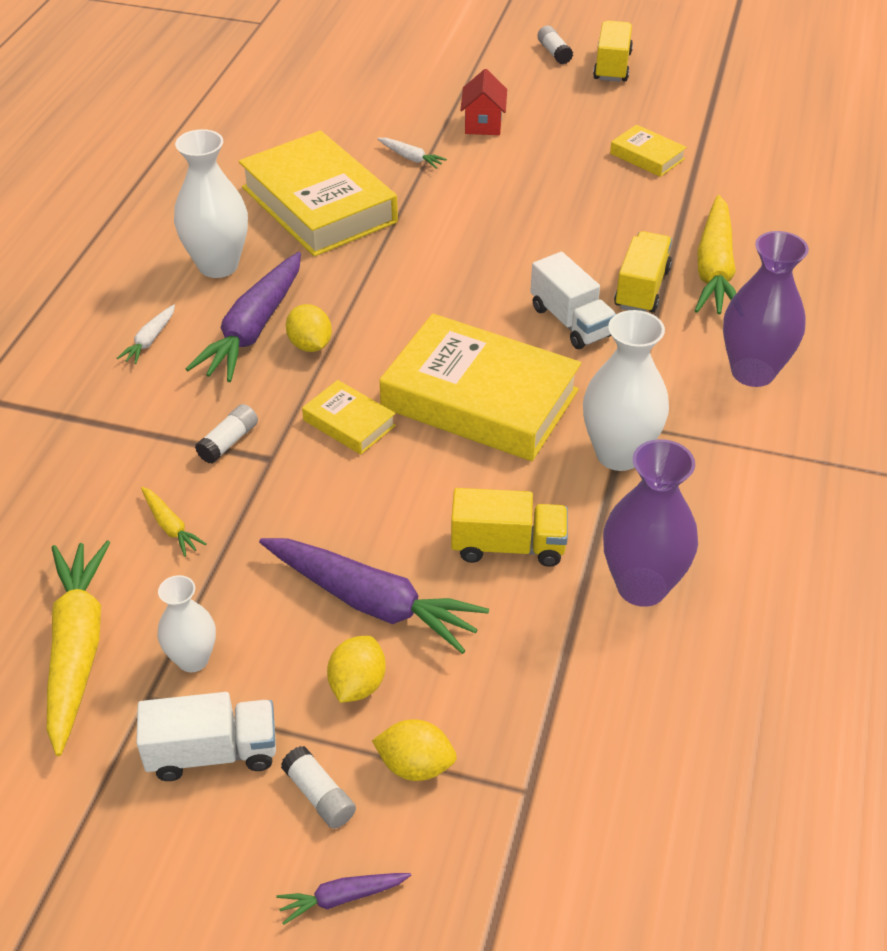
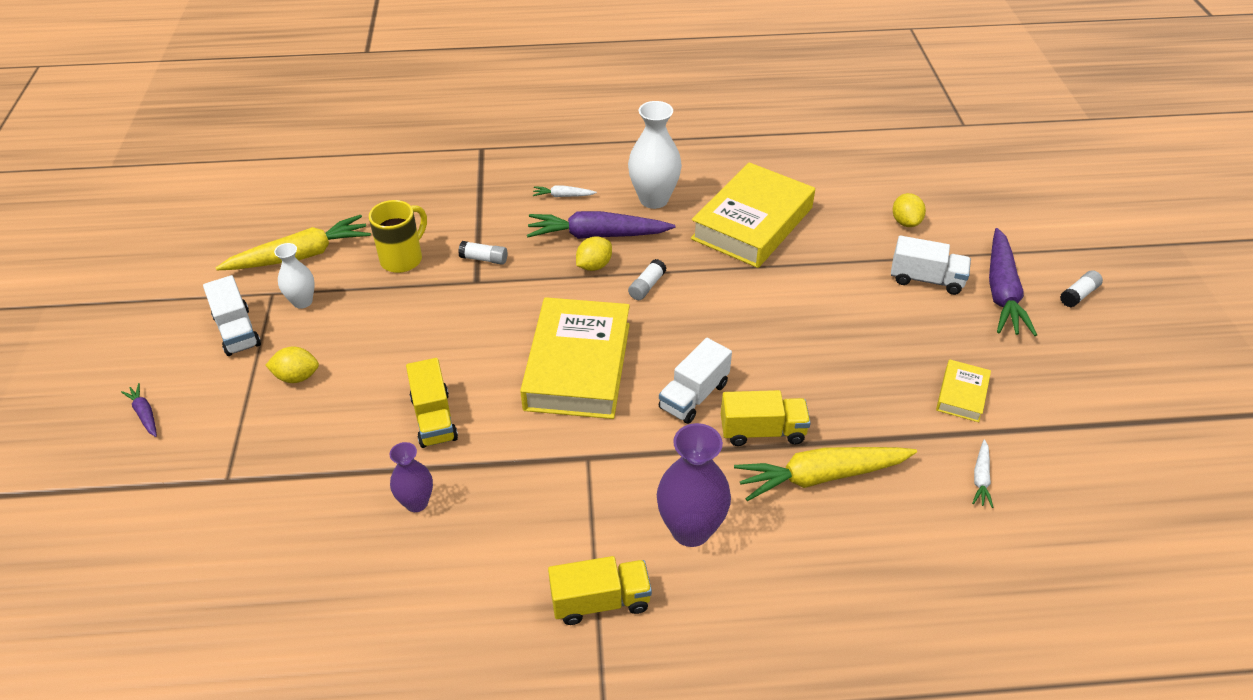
camera: 70 degrees right, 0 degrees up
(170, 526) = (403, 259): yellow carrot -> yellow mug
(319, 795) = (213, 384): white glue stick -> white glue stick (647, 286)
(349, 423) = (524, 307): yellow book -> none
(372, 602) = (365, 364): purple carrot -> purple carrot (1002, 292)
(411, 158) = (846, 252): white carrot -> white carrot (981, 478)
(415, 765) = (239, 420): yellow lemon -> yellow lemon (905, 222)
(483, 124) = (926, 279): red house -> white truck
(612, 66) = (1092, 339): yellow truck -> yellow truck (600, 601)
(619, 454) = (551, 459): white vase -> none
(641, 586) = (416, 502): purple vase -> purple vase, size x0.59

